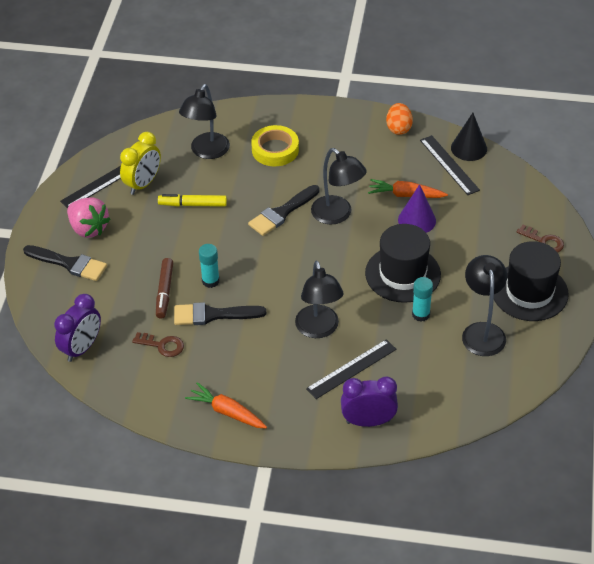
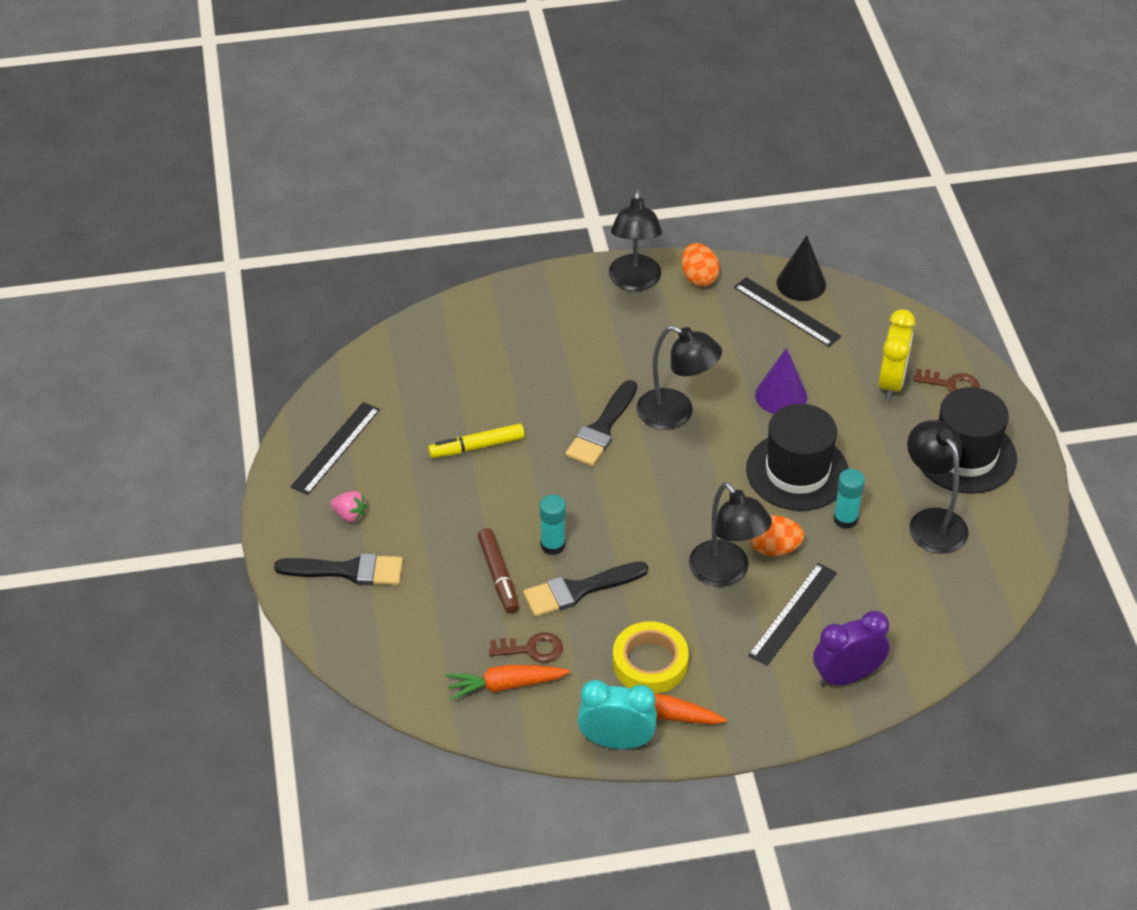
camera: 20 degrees left, 0 degrees up
(82, 348) = (424, 682): purple clock -> none
(88, 228) = (350, 515): pink strawberry -> pink strawberry, size x0.55
(143, 184) = (394, 434): yellow clock -> yellow clock (891, 382)
(188, 421) = (616, 741): none -> turquoise clock
(206, 152) = (459, 369): black lamp -> black lamp (634, 281)
(275, 150) = (550, 344): yellow tape -> yellow tape (650, 663)
(360, 321) = (774, 548): none -> orange egg
(406, 195) = (751, 365): orange carrot -> orange carrot (506, 685)

